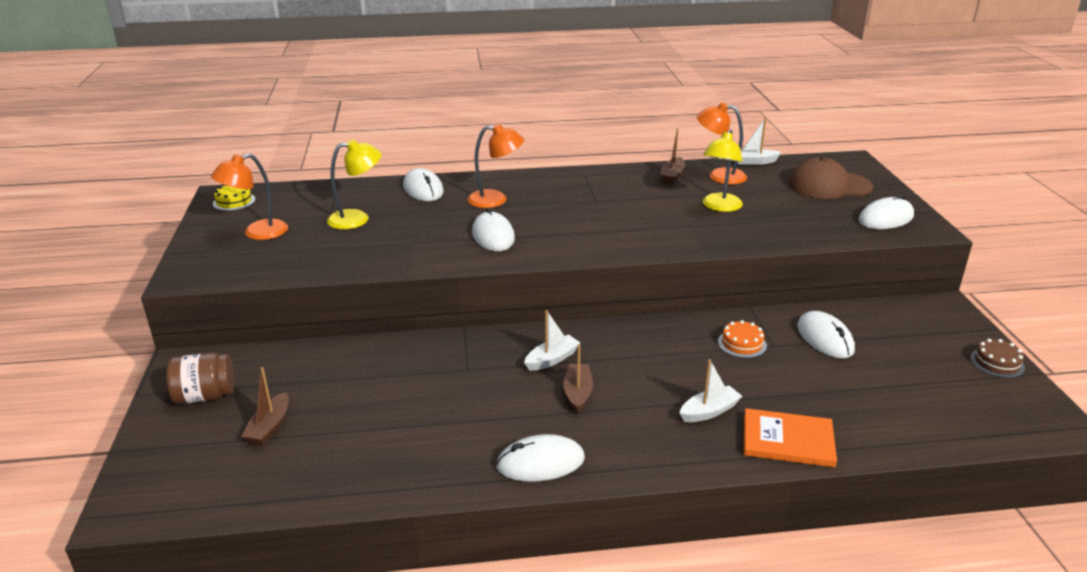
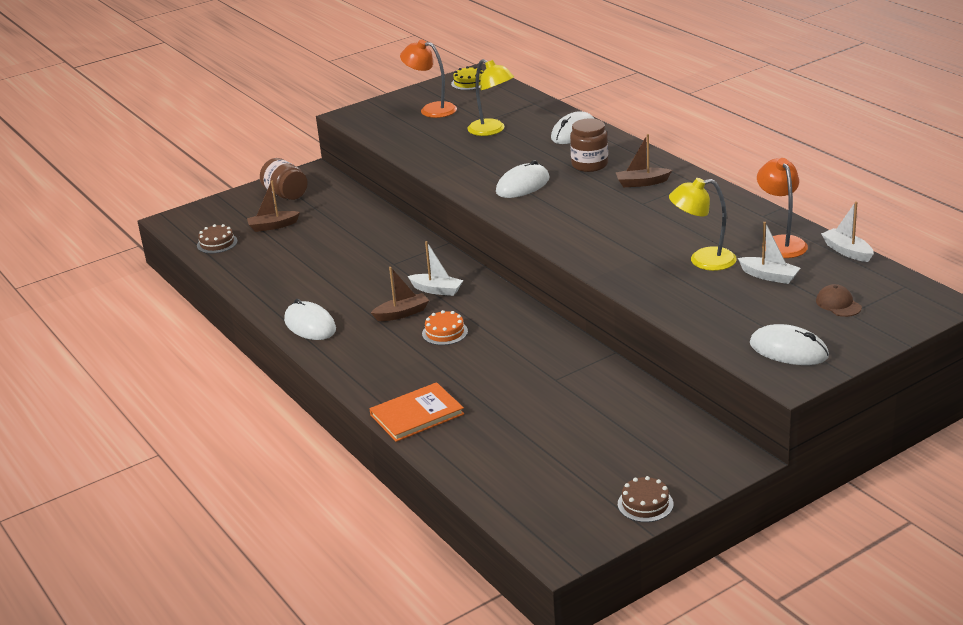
camera: 65 degrees right, 0 degrees up
(248, 485) = (217, 243): none -> brown cake
(496, 200) = (589, 165): orange lamp -> brown jar
(672, 176) = (748, 221): brown boat -> brown boat (642, 183)
(709, 411) = (426, 372): white boat -> white boat (769, 276)
(742, 344) = (542, 363): orange cake -> orange cake (445, 332)
(787, 440) = (417, 415): orange book -> orange book turned 75 degrees clockwise
(825, 338) = (594, 402): white mouse -> none
(829, 185) = (838, 304): brown cap -> brown cap, size x0.48

